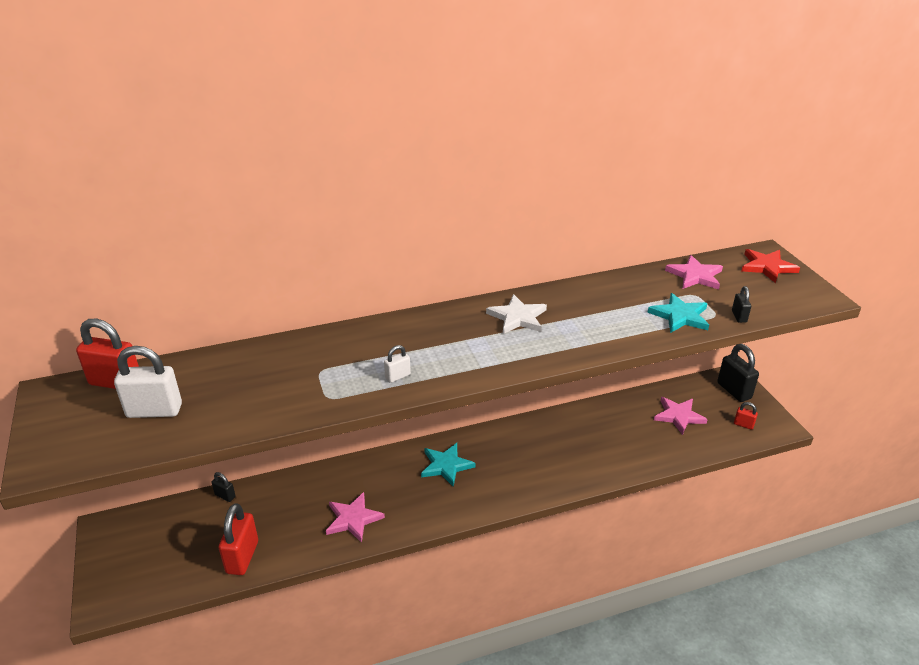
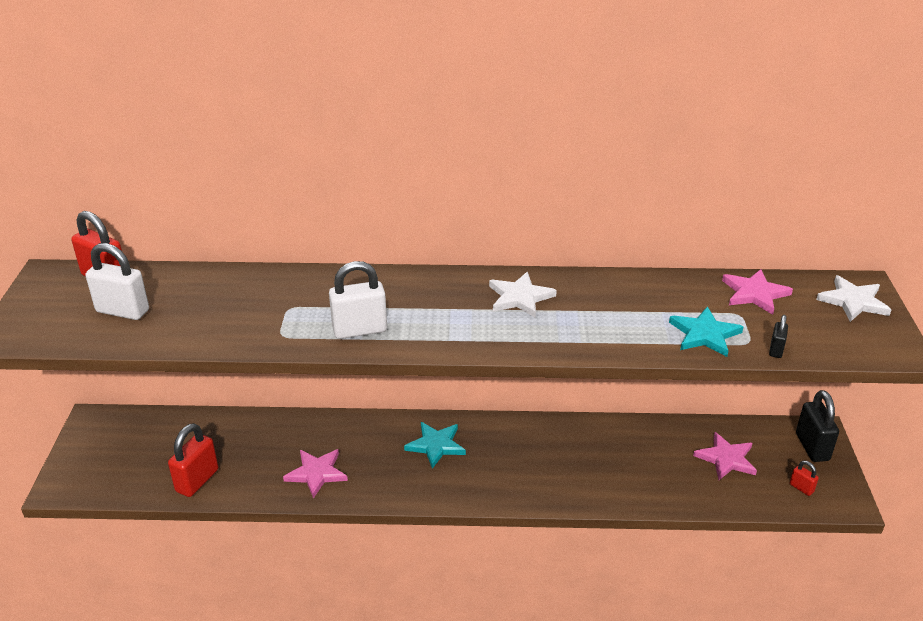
camera: 20 degrees right, 0 degrees up
(225, 496) = (209, 419): black padlock -> none
(397, 376) = (360, 330): white padlock -> white padlock, size x2.00
(767, 267) = (853, 301): red star -> white star

